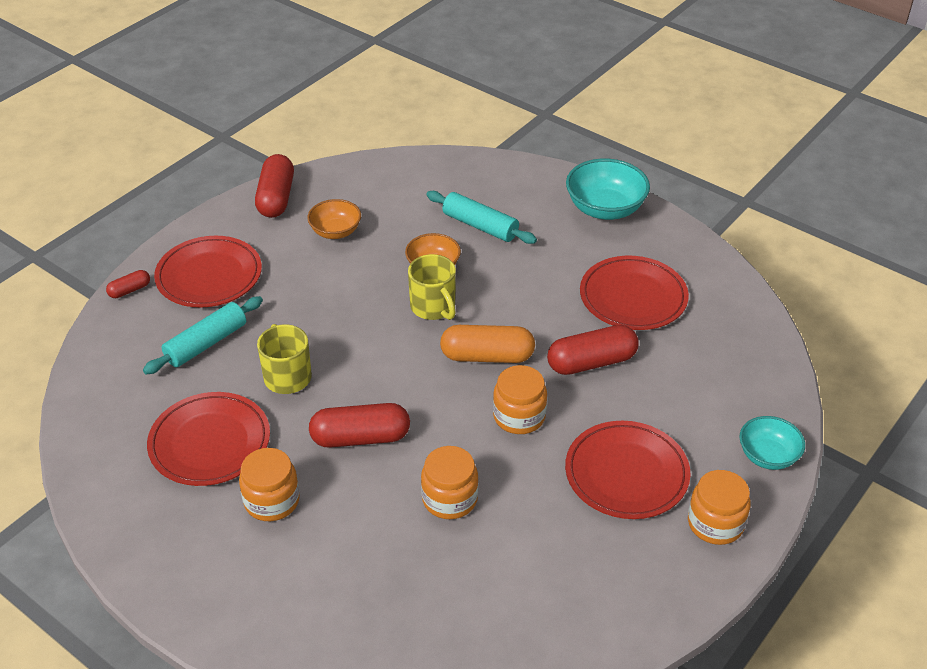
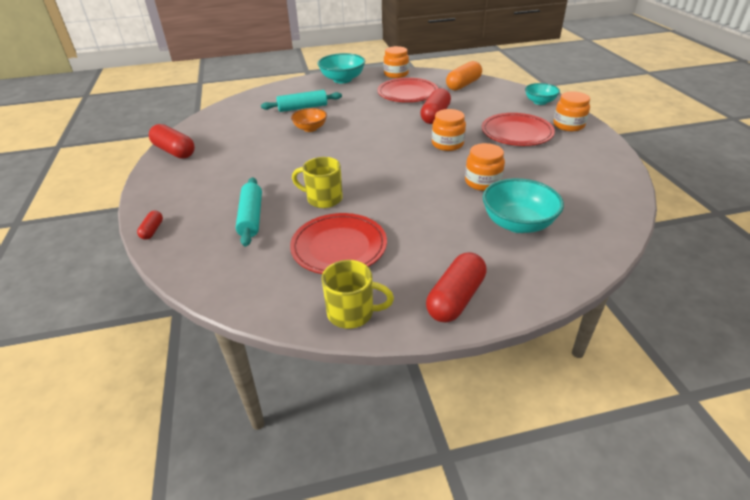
camera: 50 degrees left, 5 degrees down
(209, 276) = (195, 195): red plate -> none
(272, 501) = (418, 240): orange jar -> orange jar (396, 74)
(335, 232) = (235, 144): orange bowl -> none
(360, 438) = (405, 192): red capsule -> red capsule (455, 298)
(380, 575) = (518, 223): none -> turquoise bowl
(433, 307) = (339, 138): yellow mug -> yellow mug (352, 313)
(487, 356) = (395, 137): orange capsule -> orange capsule (463, 85)

